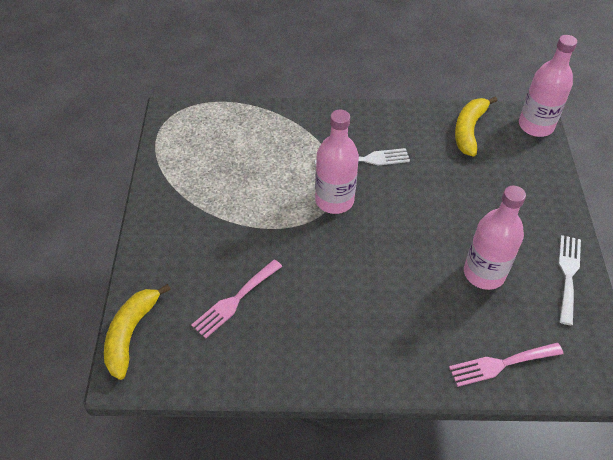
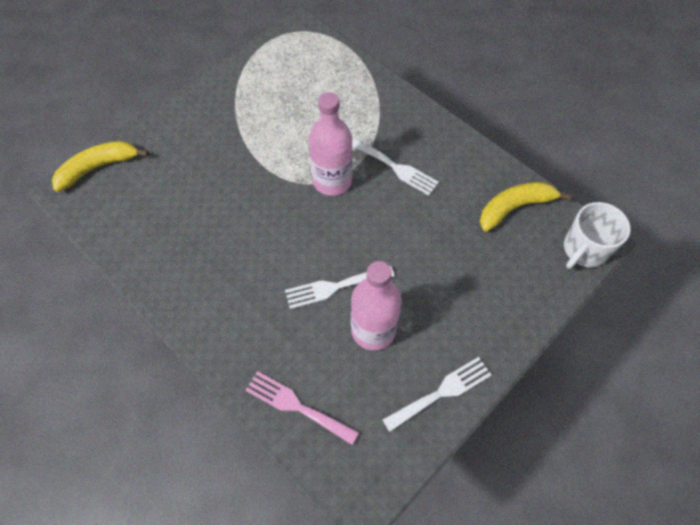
camera: 45 degrees right, 10 degrees up
(235, 300) = (180, 198): pink fork -> none
(426, 268) = (334, 287): none -> white fork
(535, 126) = (584, 250): pink bottle -> white mug

